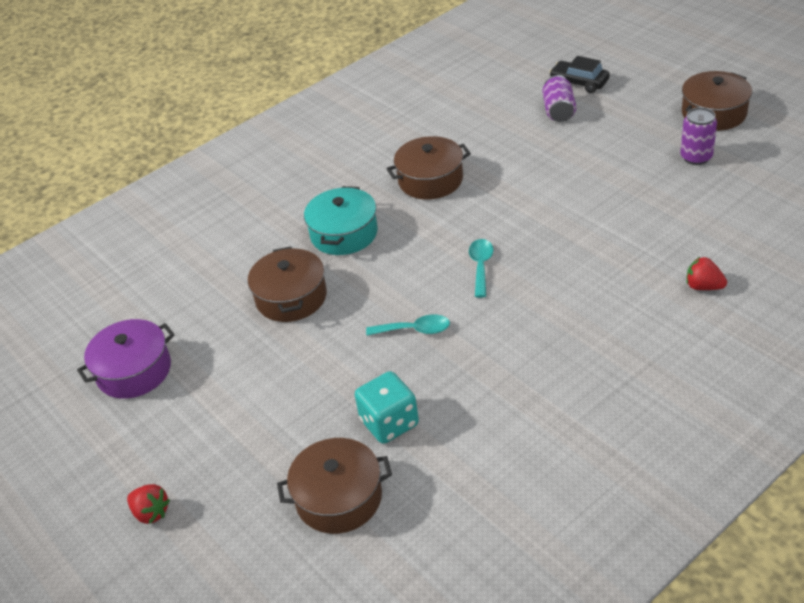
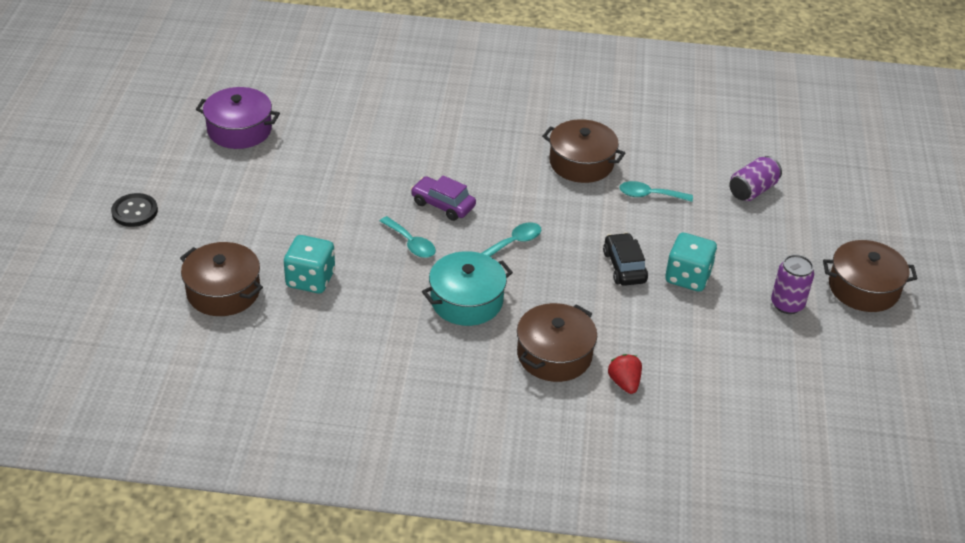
camera: 40 degrees right, 0 degrees up
(151, 513) = (135, 211): red strawberry -> black button
(291, 297) = (379, 162): brown pot -> brown pot (554, 354)
(344, 233) = (472, 151): turquoise pot -> turquoise pot (466, 301)
(389, 285) = (443, 205): none -> purple car
(507, 164) = (649, 195): none -> turquoise spoon
(579, 83) = (806, 183): black car -> black car (624, 267)
(618, 191) = (687, 277): none -> turquoise dice

